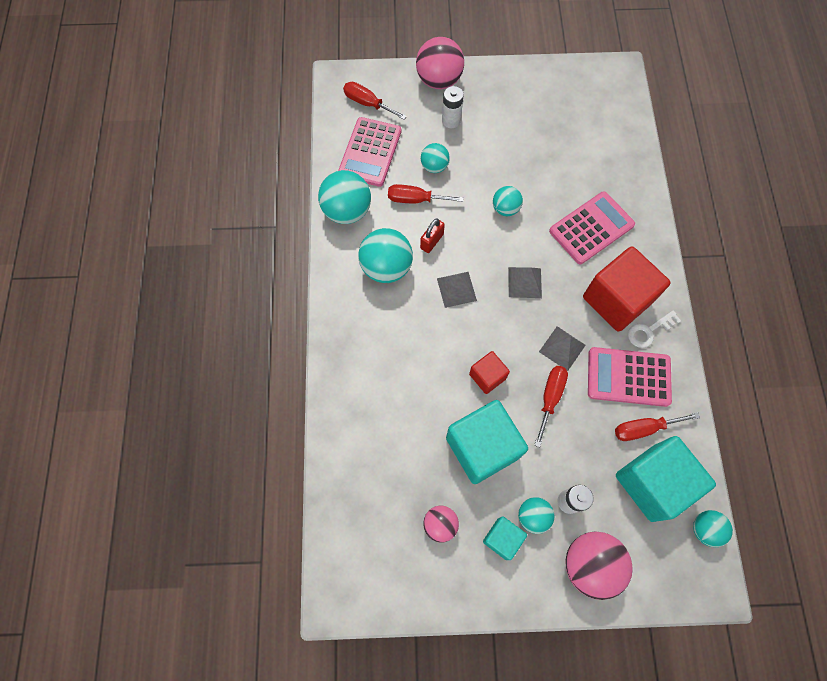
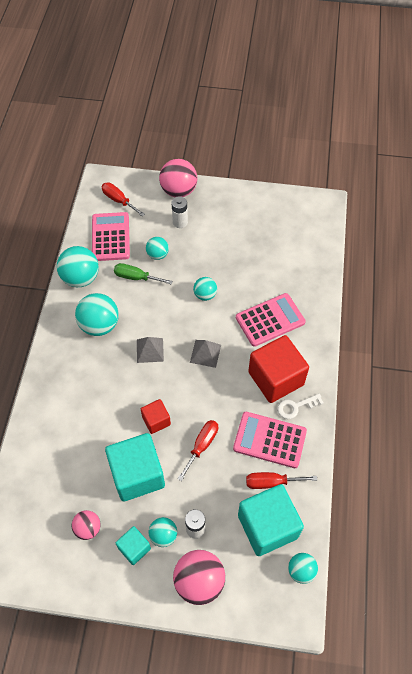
camera: 10 degrees right, 10 degrees down
(370, 152) = (110, 237): pink calculator -> pink calculator turned 150 degrees clockwise
(415, 199) = (136, 277): red screwdriver -> green screwdriver
(432, 241) = (140, 311): red padlock -> none
(562, 348) = (222, 408): grey pyramid -> none

